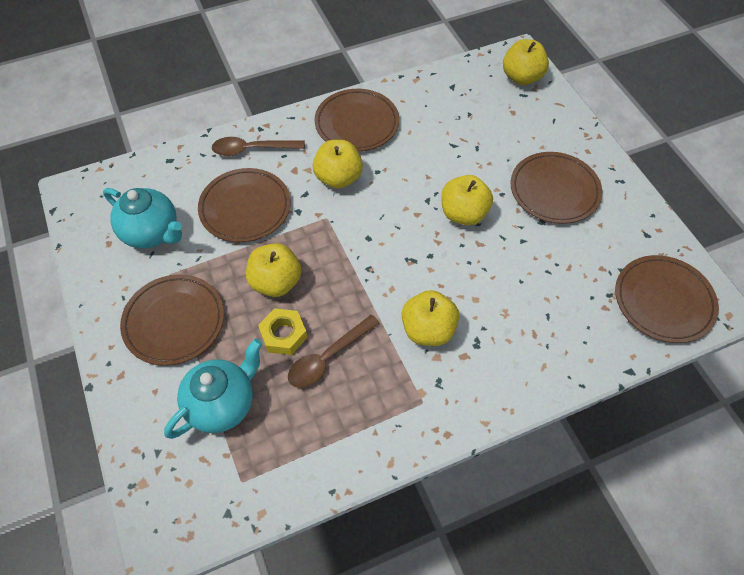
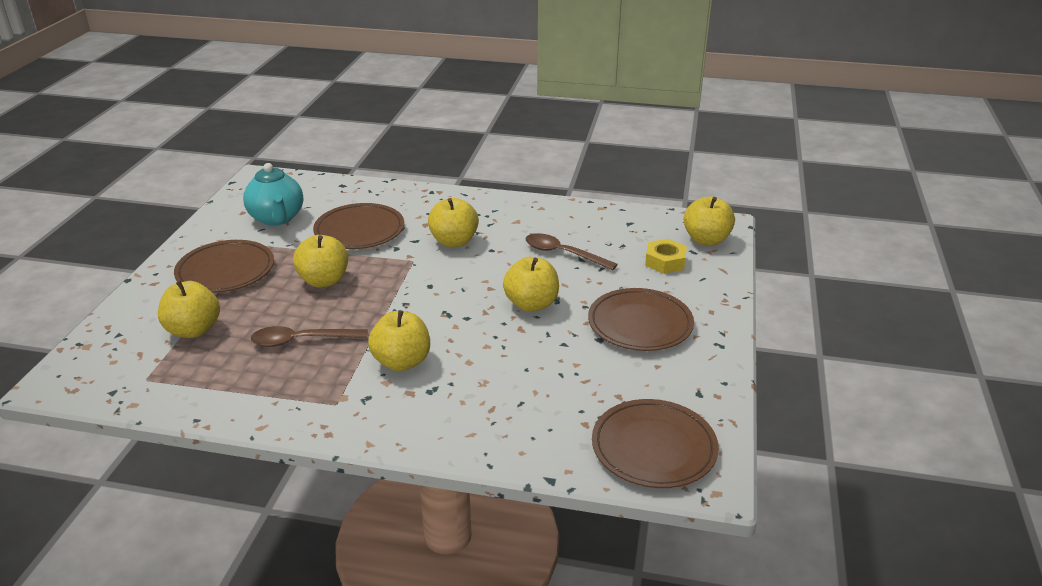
camera: 35 degrees right, 25 degrees down
(222, 404) = (193, 330): turquoise teapot -> yellow apple
(252, 149) = (409, 201): brown spoon -> brown spoon (563, 253)
(283, 335) = (288, 312): yellow nut -> yellow nut (665, 261)
(357, 123) = (513, 216): brown plate -> none

